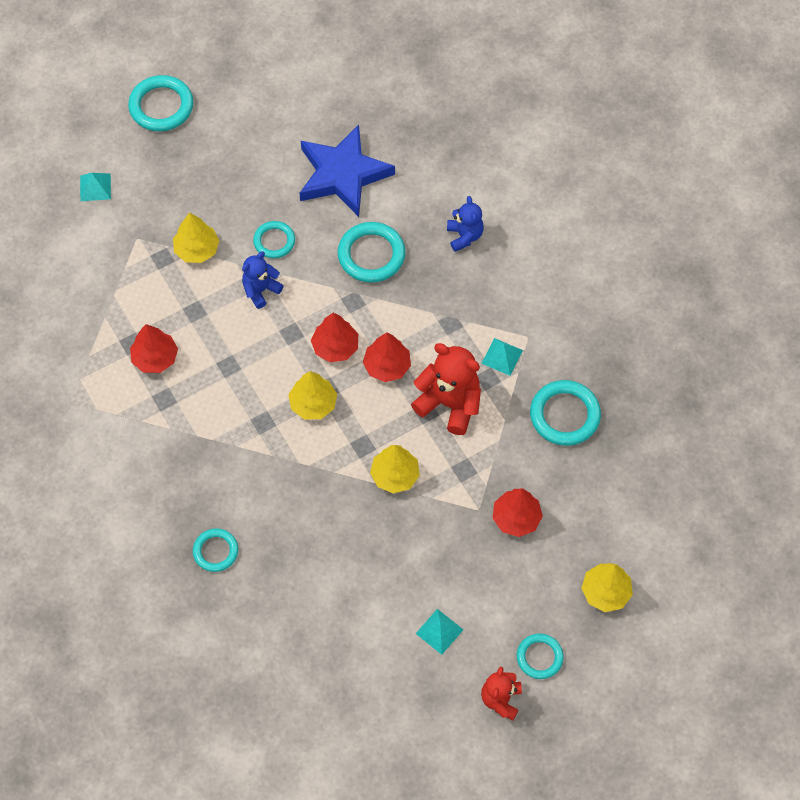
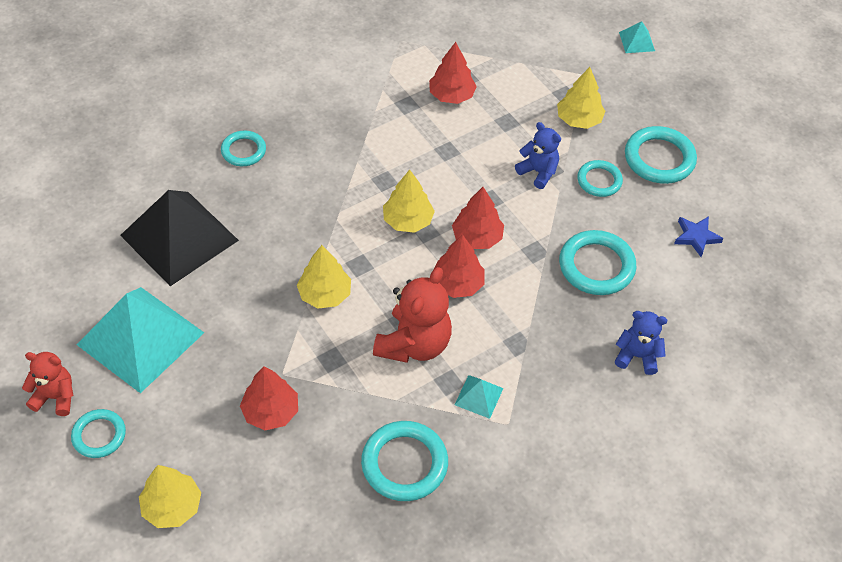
camera: 85 degrees right, 10 degrees down
(161, 106) = (744, 83): turquoise ring -> turquoise ring (659, 158)
(323, 605) = (179, 237): none -> black pyramid
(343, 174) = (696, 237): blue star -> blue star, size x0.43
(439, 631) = (141, 338): turquoise pyramid -> turquoise pyramid, size x2.41
(464, 236) = (637, 356): blue teddy bear -> blue teddy bear turned 150 degrees counterclockwise

